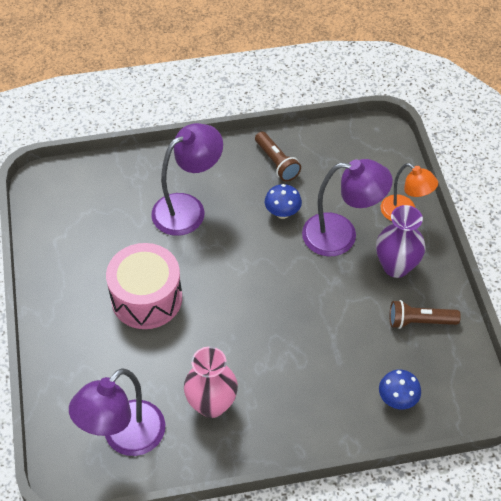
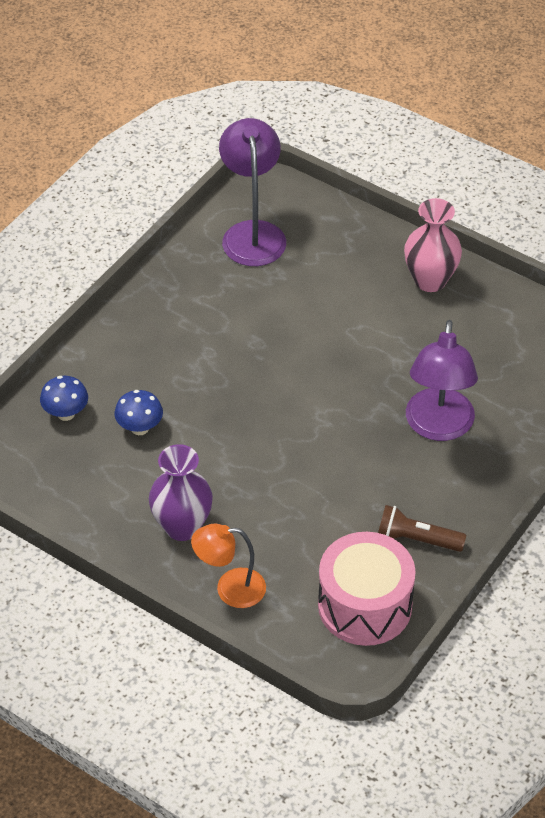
camera: 135 degrees right, 5 degrees down
(146, 298) = (369, 330): pink drum -> pink drum (365, 605)
(212, 404) = (215, 299): pink vase -> pink vase (430, 280)
(282, 213) = (347, 493): blue mushroom -> blue mushroom (140, 428)
(341, 235) = (266, 515): purple lamp -> none
(419, 321) = (109, 492): brown flashlight -> none

